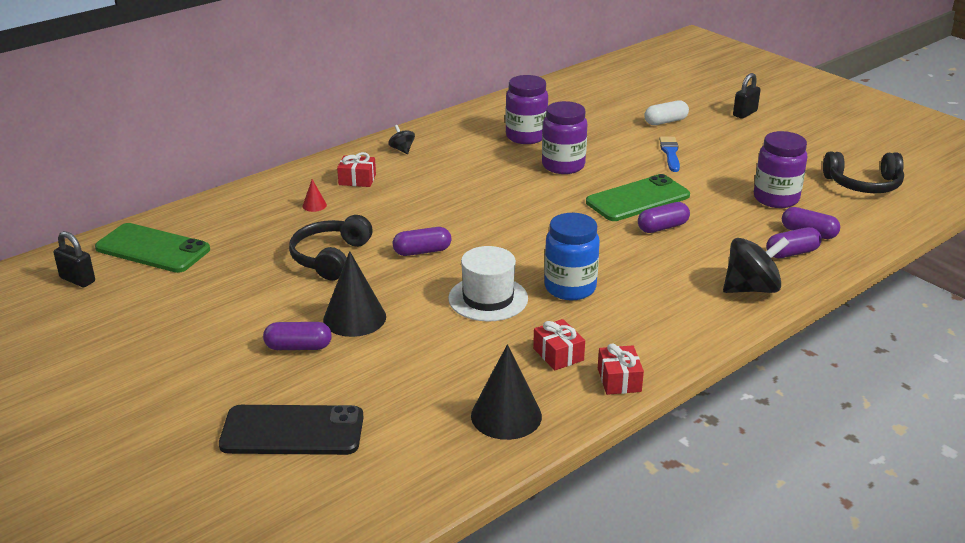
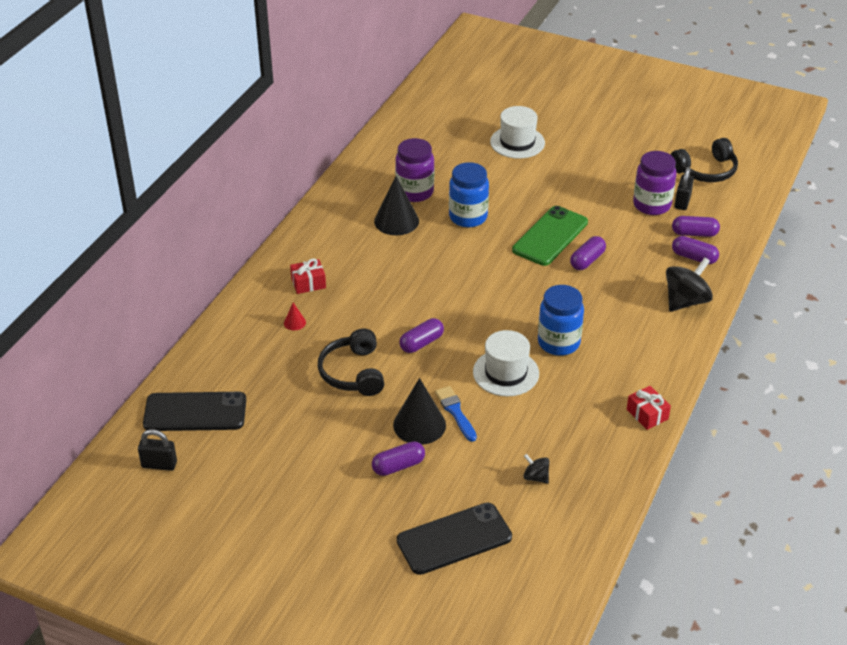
camera: 25 degrees left, 10 degrees up
(153, 249) = (195, 412): green phone -> black phone
(402, 149) = (320, 237): black spinning top -> black spinning top (536, 477)
(506, 416) = (592, 472): black cone -> black cone (396, 221)
(558, 354) = (591, 407): red gift -> none
(563, 166) = (468, 217): purple jar -> blue jar
(665, 122) = (517, 142): white capsule -> white hat
(670, 153) = (543, 178): blue brush -> blue brush (455, 412)
(745, 113) = (574, 115): black padlock -> black padlock (682, 202)
(792, 253) = (694, 257): purple capsule -> purple capsule turned 75 degrees clockwise

